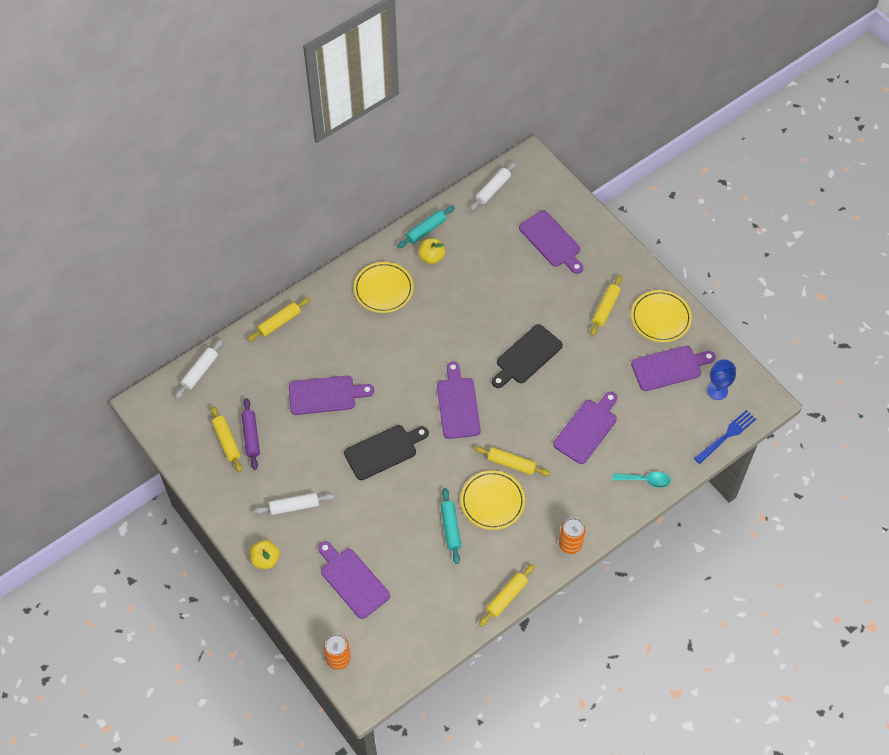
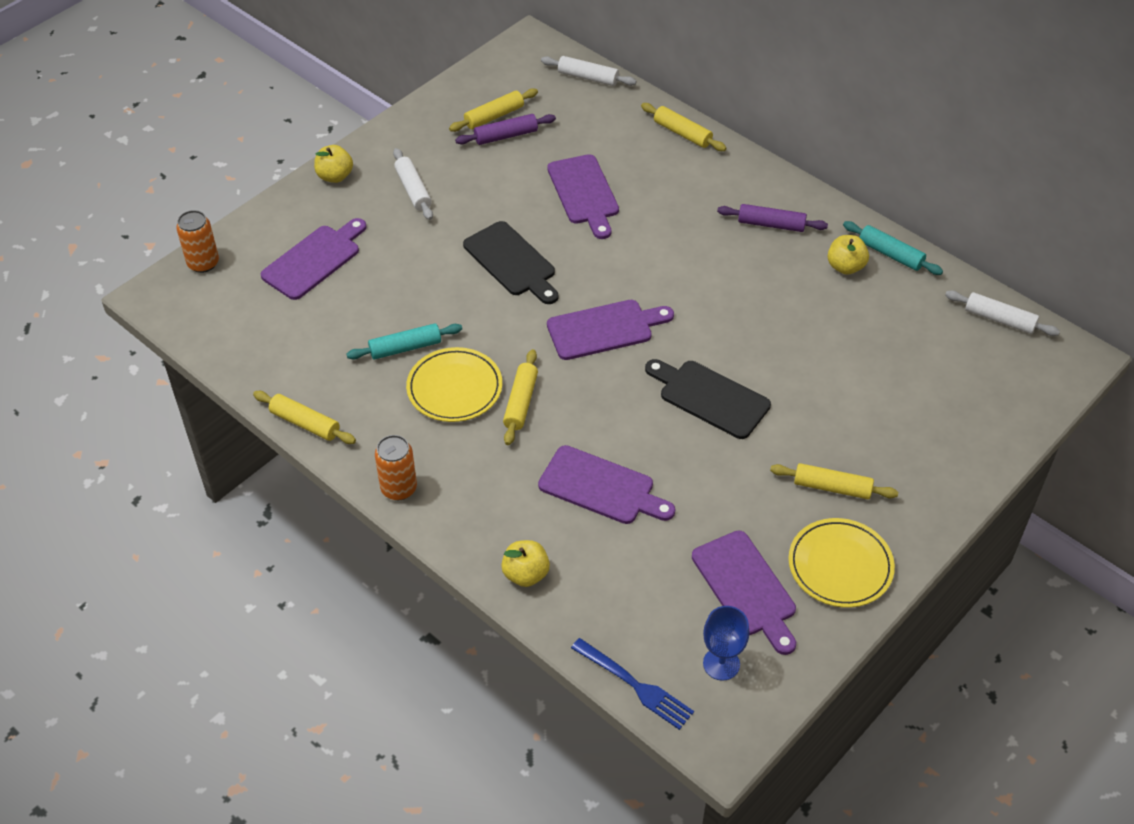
camera: 80 degrees right, 10 degrees down
(383, 289) = (771, 224): yellow plate -> purple rolling pin
(551, 241) = (933, 403): purple cutting board -> none
(645, 480) = (526, 574): turquoise spoon -> yellow apple

